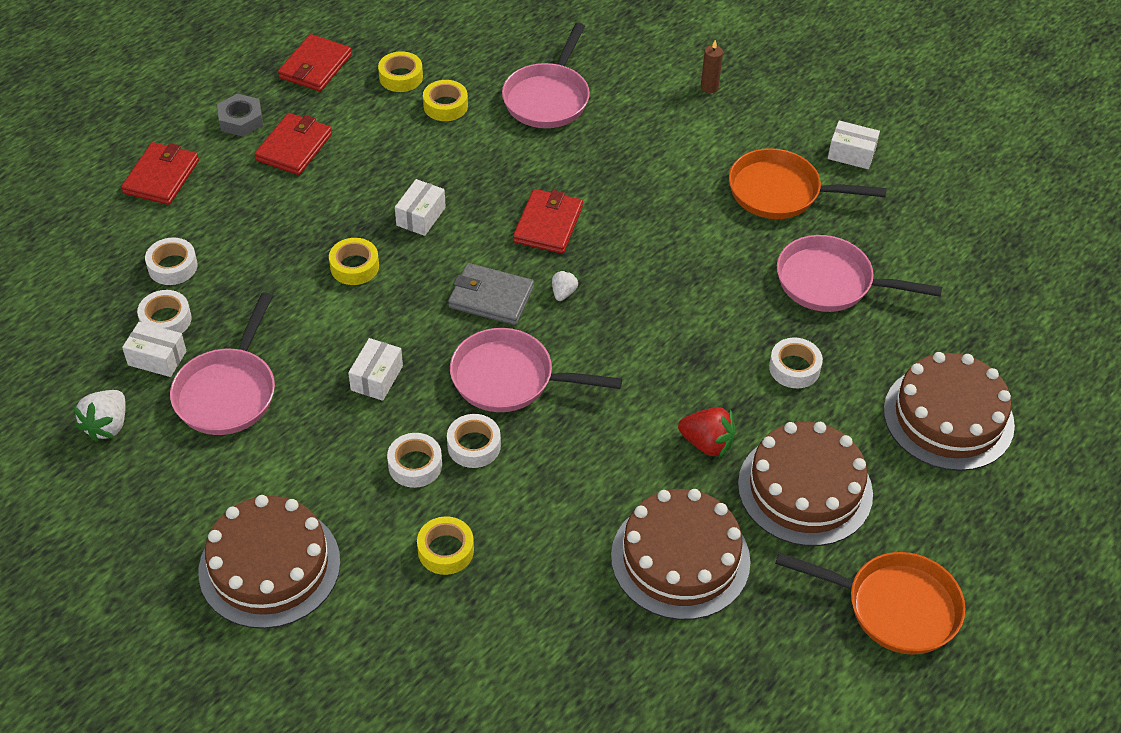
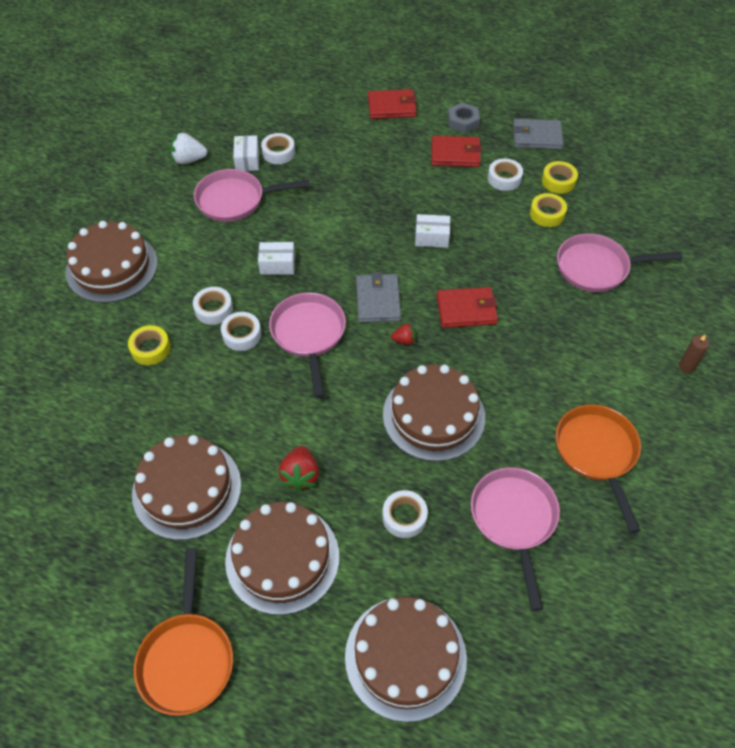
camera: 70 degrees right, 5 degrees up
(172, 266) = (321, 139): white tape -> white tape (504, 178)
(315, 66) = (536, 137): red wallet -> grey wallet
(354, 266) = (367, 220): yellow tape -> none
(563, 293) = (404, 340): white strawberry -> red strawberry
(679, 302) = (433, 415): none -> brown cake
(851, 154) = (681, 496): white box -> none

